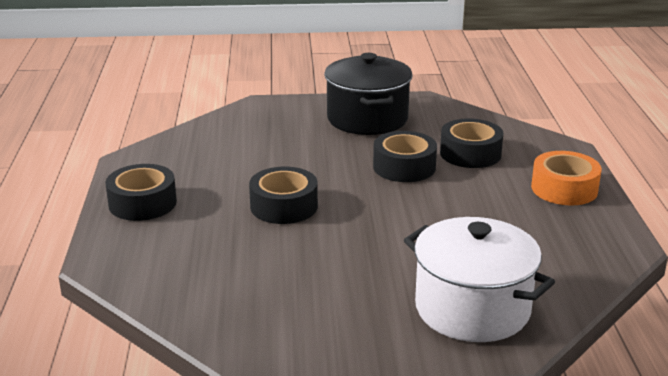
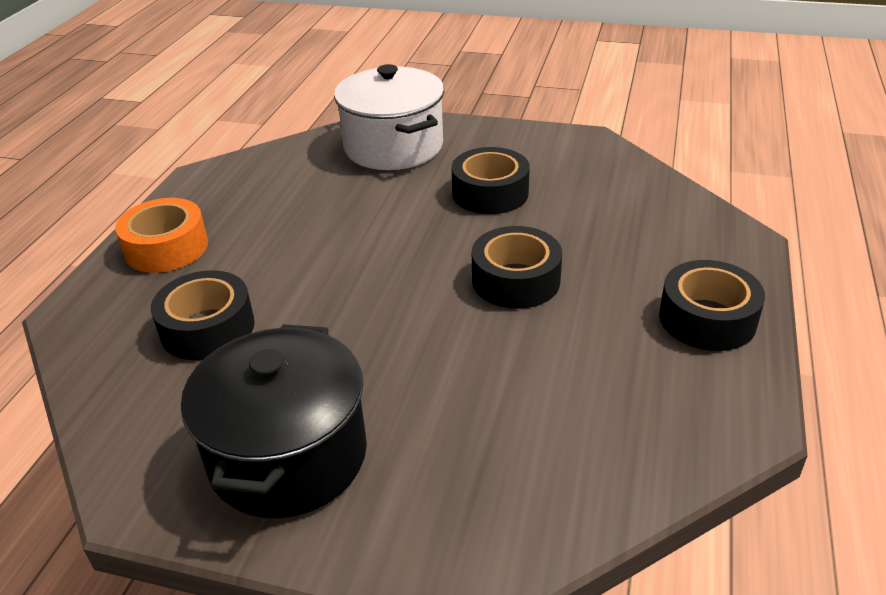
camera: 160 degrees left, 10 degrees up
(404, 167) = (320, 319): black tape -> black tape (490, 193)

